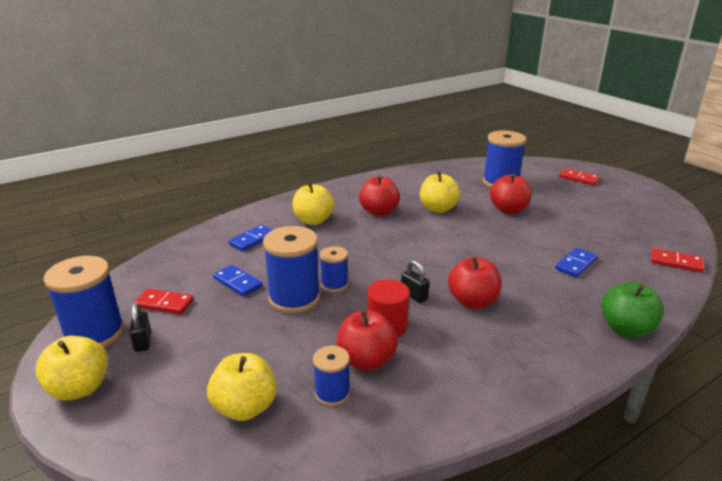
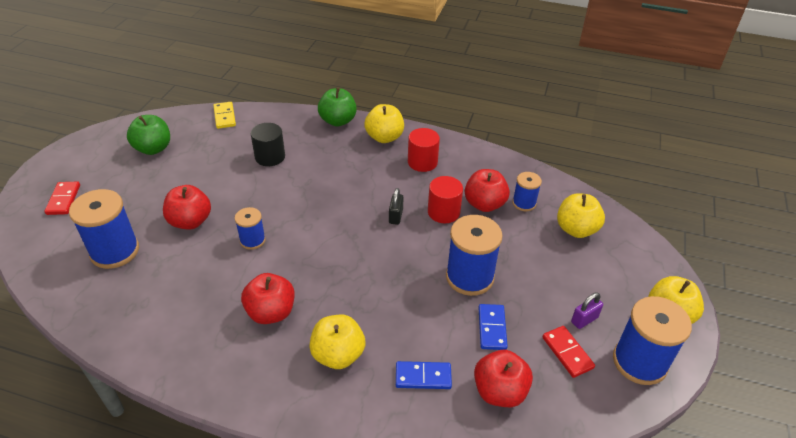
camera: 130 degrees left, 15 degrees up
(143, 342) = (606, 324): black padlock -> none
(166, 332) = (584, 320): none -> purple padlock
(334, 284) = (428, 266): blue spool -> blue spool (252, 240)
(438, 209) = (226, 270): yellow apple -> yellow apple (384, 137)
(472, 301) = (372, 186): red apple -> red apple (499, 391)
(485, 354) = (422, 162): none -> red cylinder
(576, 264) = (270, 157): blue domino -> black cylinder
(631, 218) = (153, 148): none -> green apple
(676, 262) = (224, 116): red domino -> yellow domino

